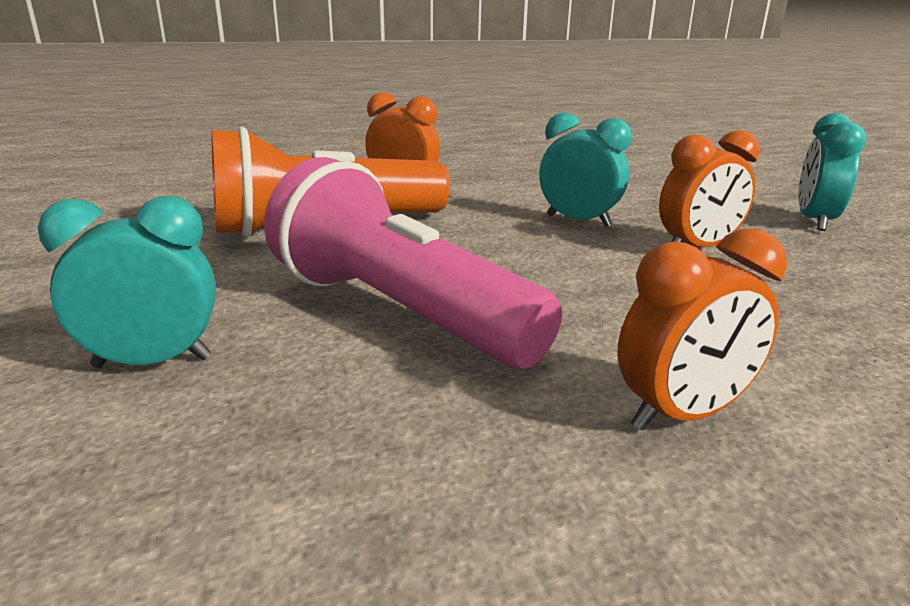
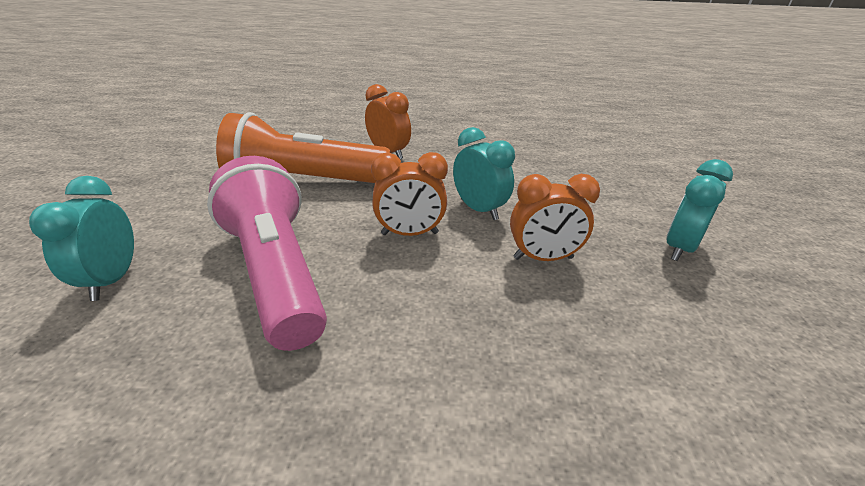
camera: 20 degrees right, 10 degrees up
(152, 362) = (112, 280): turquoise clock -> turquoise clock turned 105 degrees counterclockwise
(682, 414) = (362, 423): orange clock -> orange clock (409, 233)

